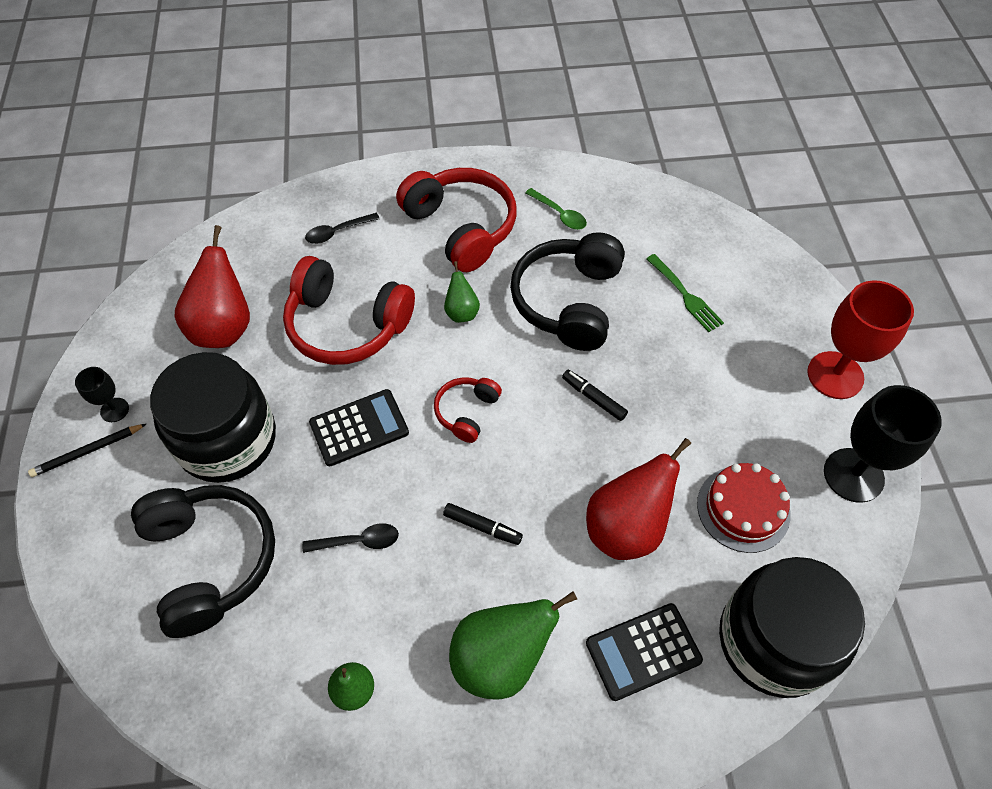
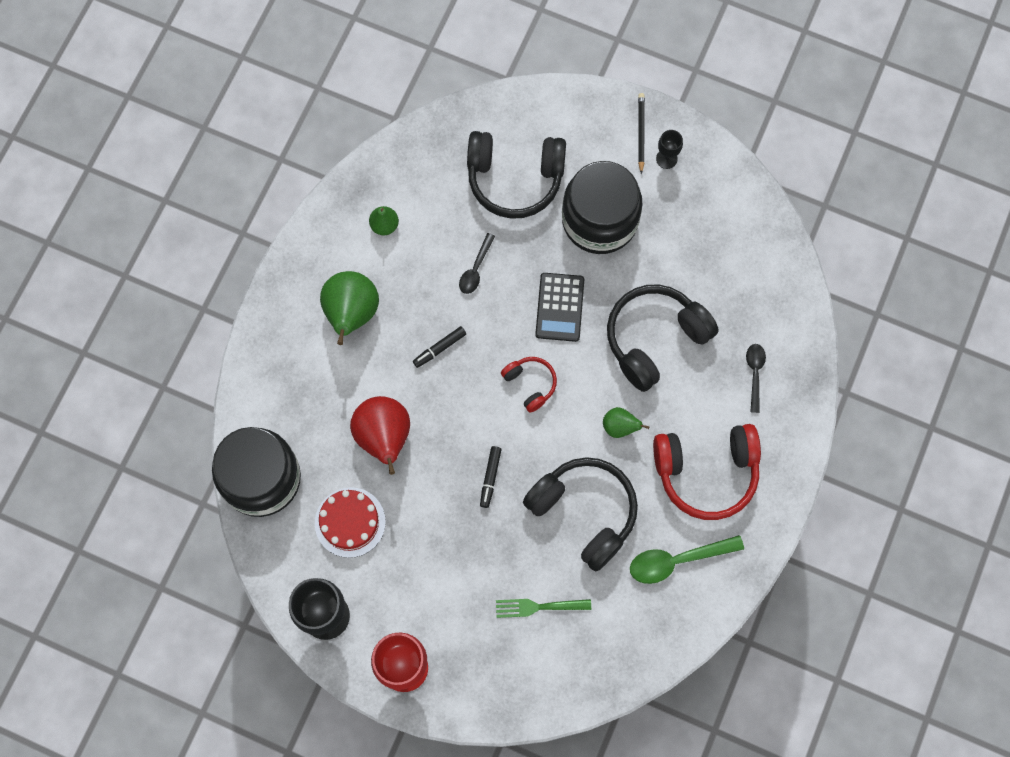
camera: 120 degrees right, 15 degrees up
(224, 328) = (701, 253): red pear -> none
(347, 325) = (655, 339): red headphones -> black headphones
(559, 214) = (677, 560): green spoon -> green spoon, size x1.62
(593, 398) = (490, 478): black marker -> black marker turned 120 degrees clockwise
(643, 651) = (304, 397): black calculator -> none

